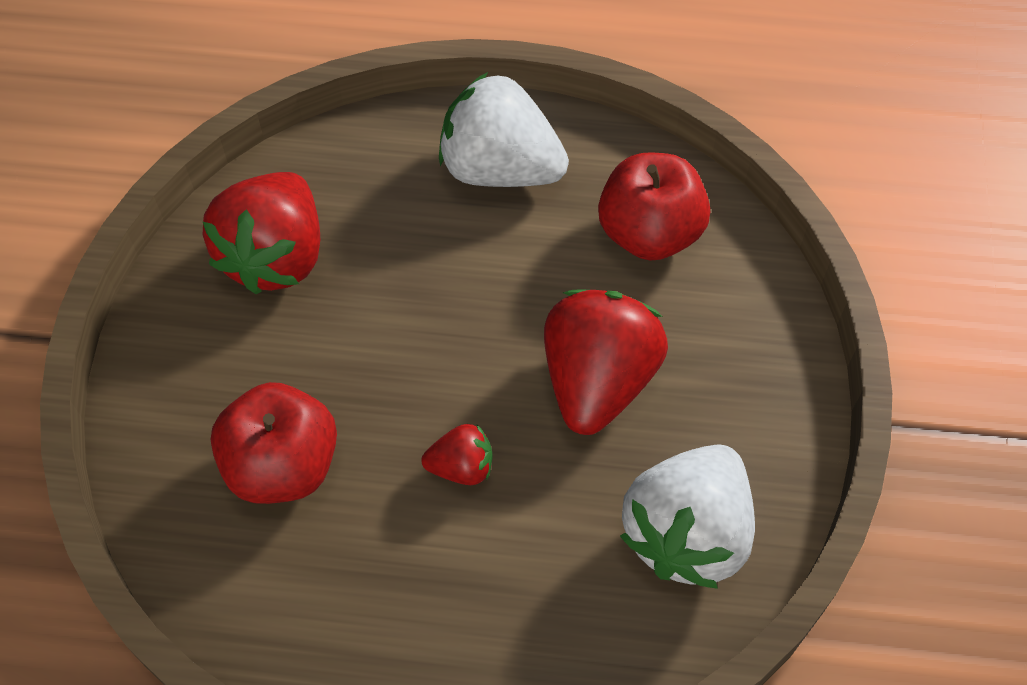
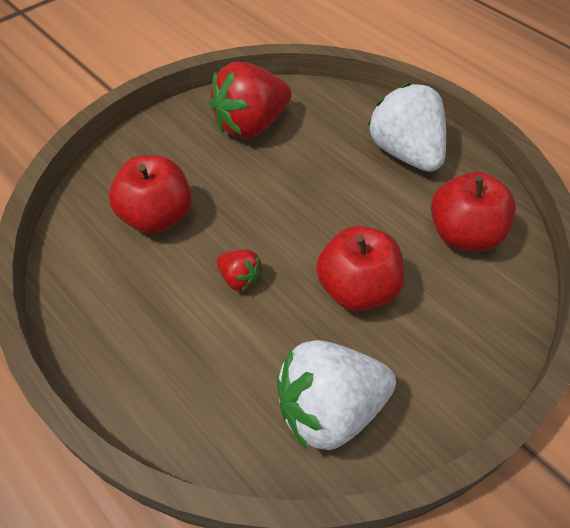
camera: 40 degrees right, 5 degrees down
(597, 382) = (357, 289): red strawberry -> red apple

